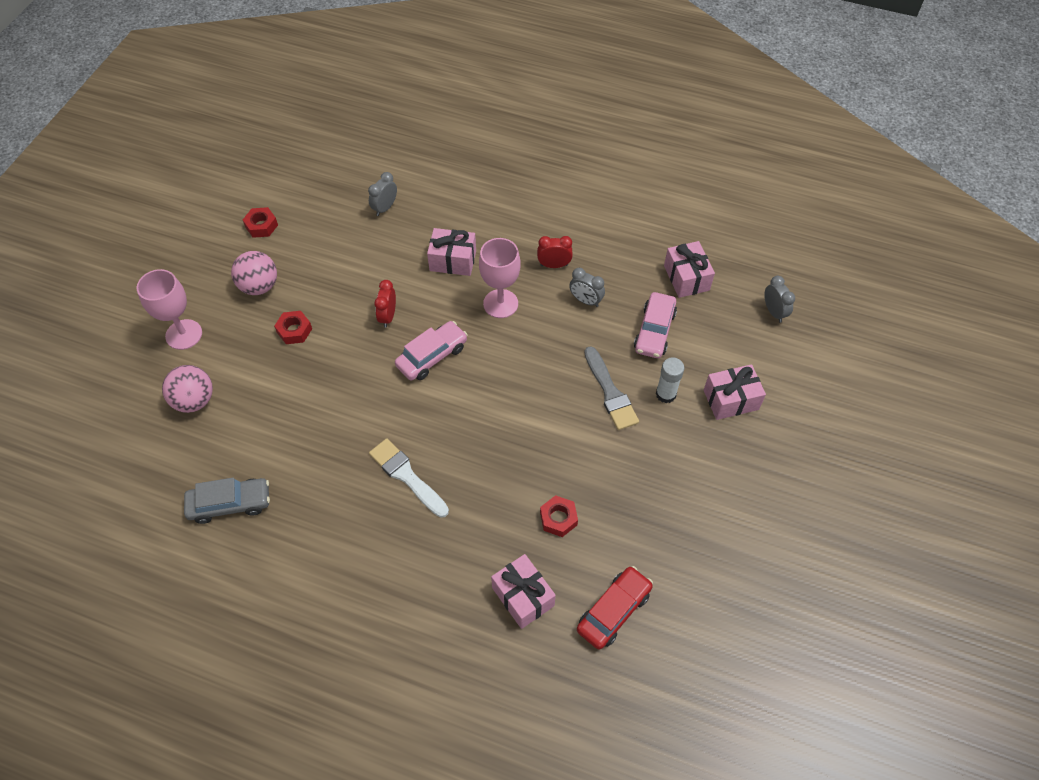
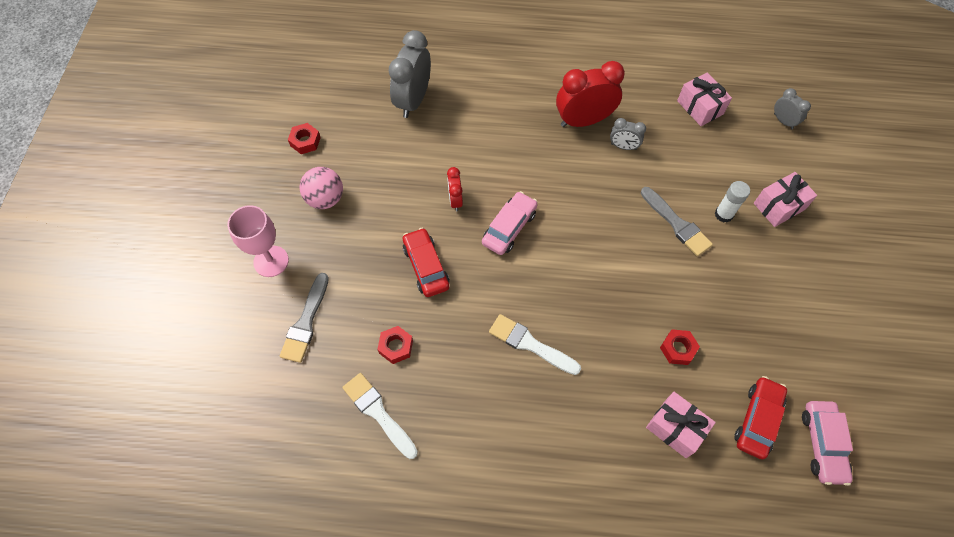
camera: 15 degrees left, 5 degrees up
(194, 400) = (306, 322): pink ball -> grey brush
(230, 504) = (378, 413): grey car -> white brush
(294, 330) = (374, 233): red nut -> red nut (396, 347)
(332, 375) = (426, 267): none -> red car
(385, 208) = (413, 100): grey clock -> grey clock, size x1.96
(453, 260) = (493, 136): pink gift -> none
(500, 303) = (551, 166): pink goblet -> none
(554, 265) = (583, 120): red clock -> red clock, size x1.96
(654, 331) = (692, 160): pink car -> pink car (822, 444)

